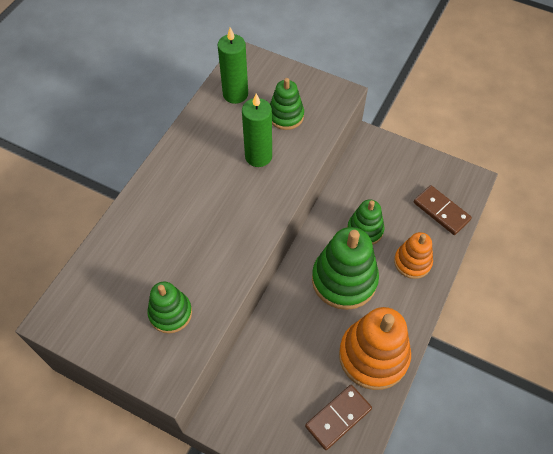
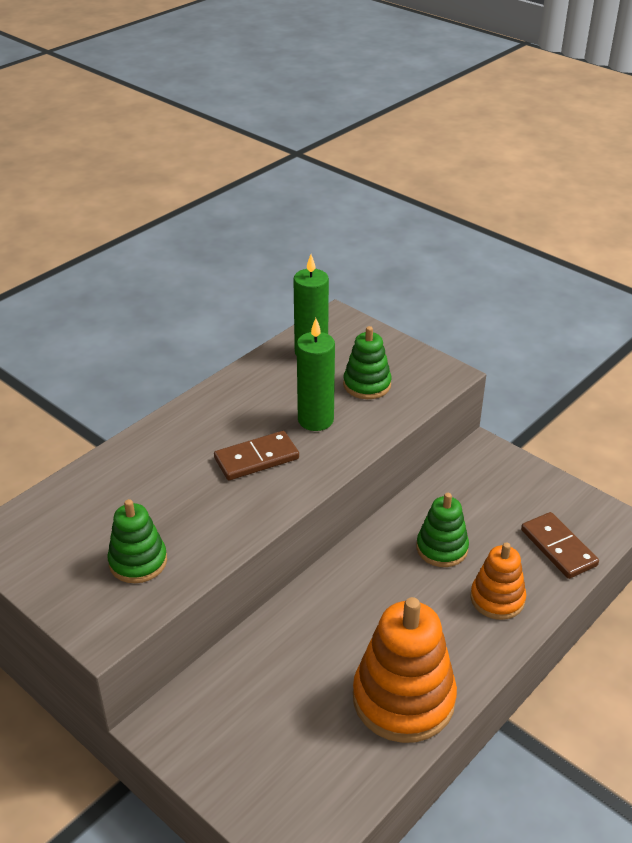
camera: 15 degrees right, 20 degrees down
(338, 417) = (327, 763): brown domino -> brown domino (256, 459)
(344, 280) = (393, 600): green stacking toy -> none

